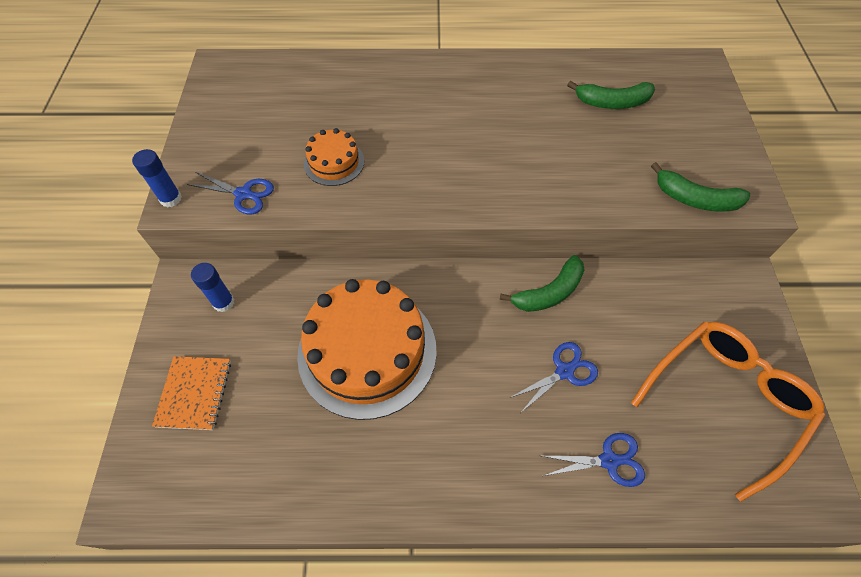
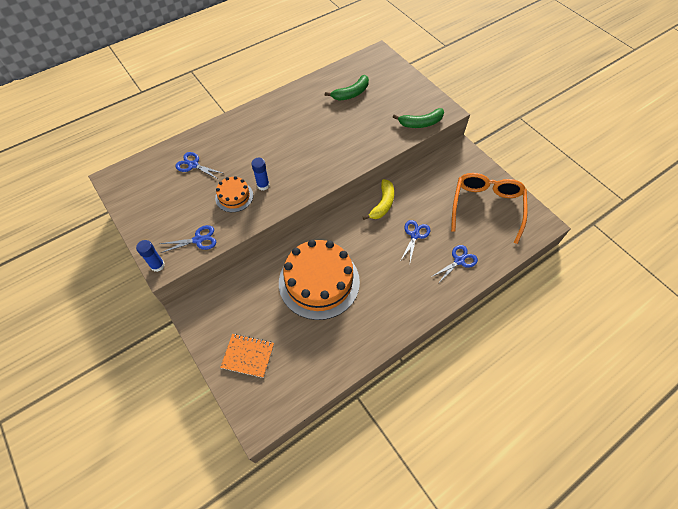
camera: 35 degrees left, 0 degrees up
(194, 393) = (248, 356): orange notebook -> orange notebook turned 45 degrees counterclockwise
(224, 302) = (223, 305): blue glue stick -> blue glue stick (263, 185)
(319, 95) = (193, 165): none -> blue scissors
(549, 292) = (382, 204): green banana -> yellow banana

